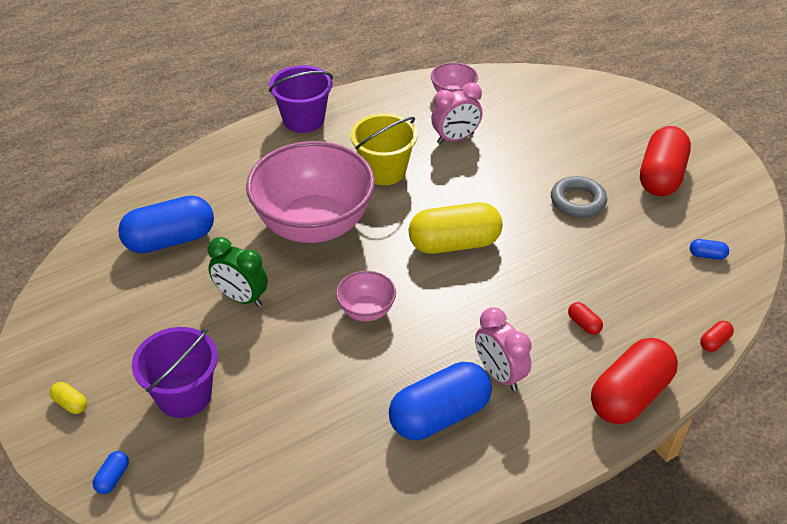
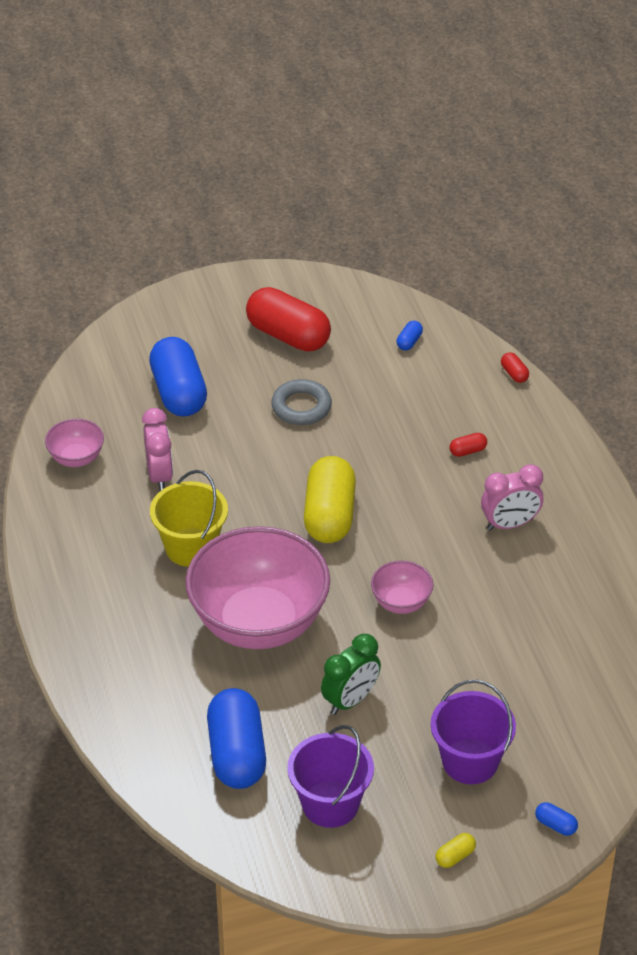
camera: 75 degrees left, 0 degrees up
(303, 120) = (64, 603): purple bucket -> purple bucket (330, 804)
(439, 415) = (545, 576): blue capsule -> blue capsule (179, 393)
(630, 395) = (557, 446): red capsule -> none

